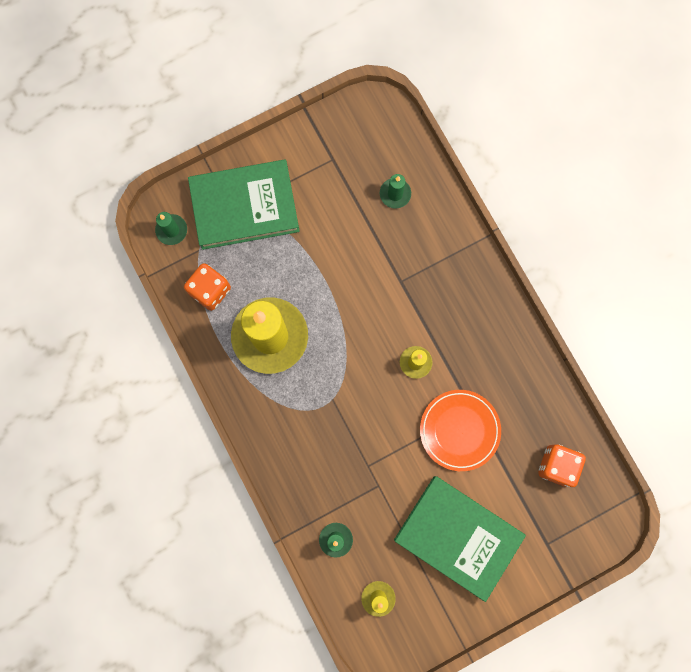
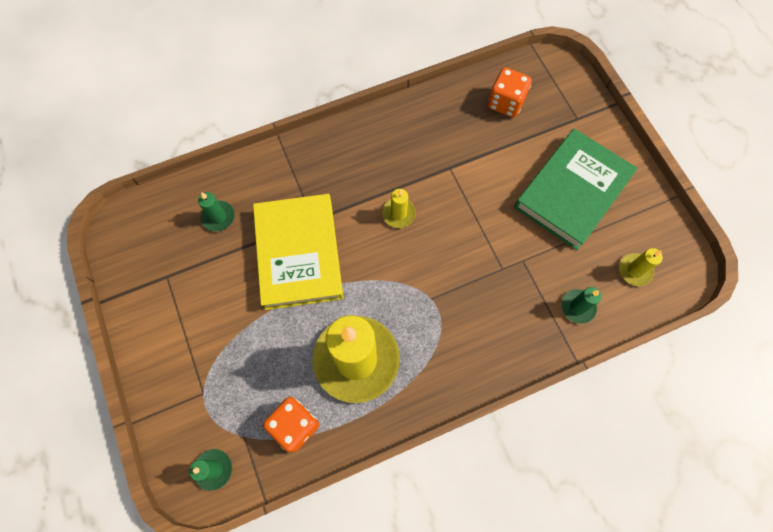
camera: 85 degrees left, 10 degrees down
(244, 207) = (201, 378): green book -> none
(365, 273) = (299, 254): none -> yellow book
(459, 430) = (469, 180): orange plate -> none

